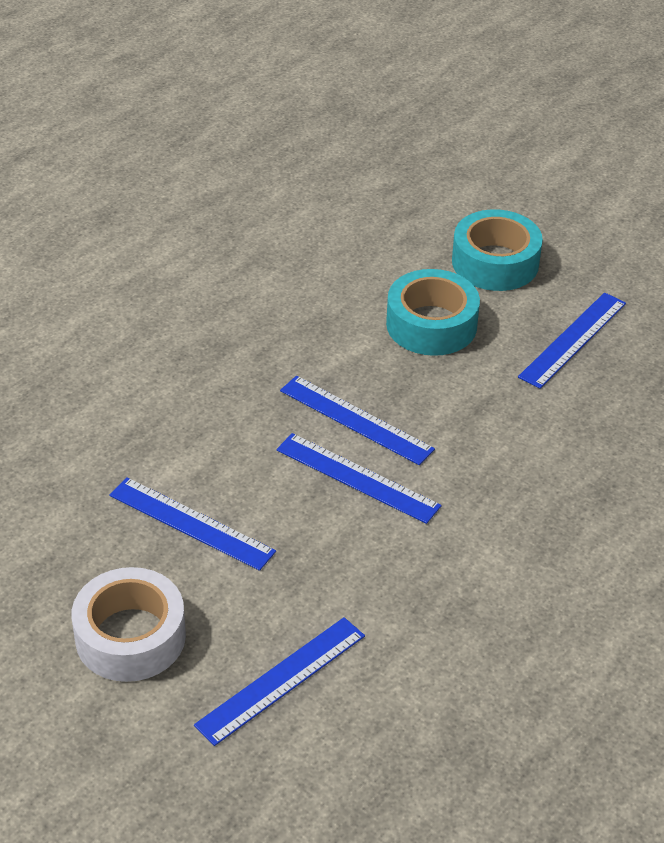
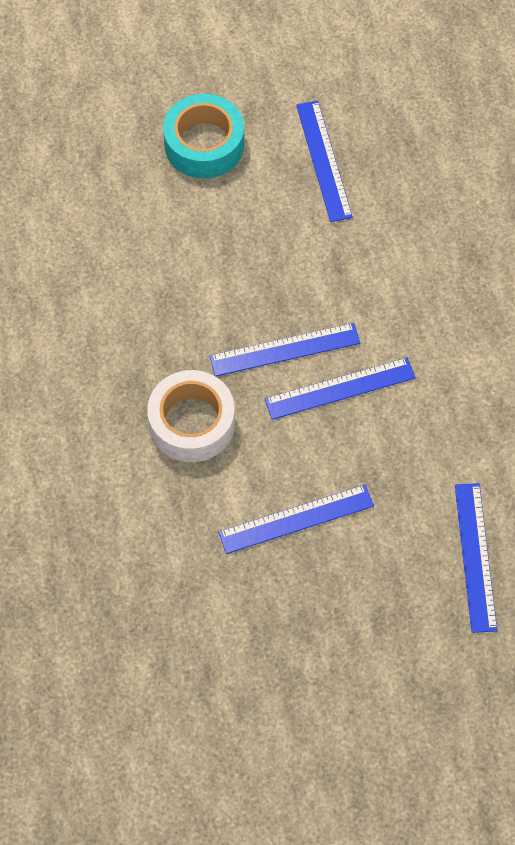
camera: 50 degrees left, 20 degrees up
(130, 636) = (367, 622): white tape -> white tape (192, 423)
(431, 324) = (232, 233): turquoise tape -> none

